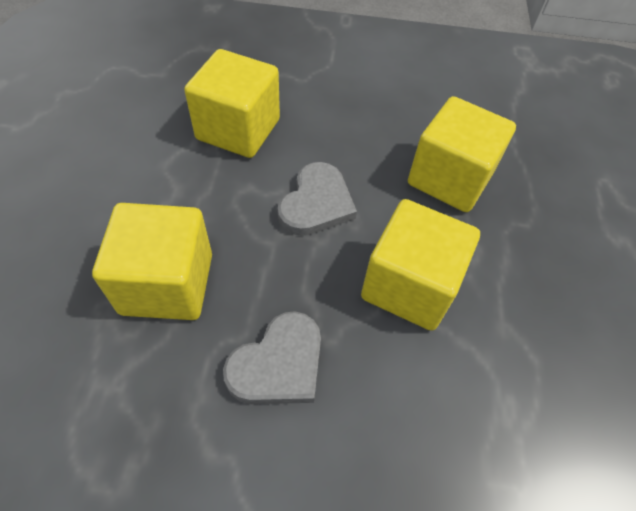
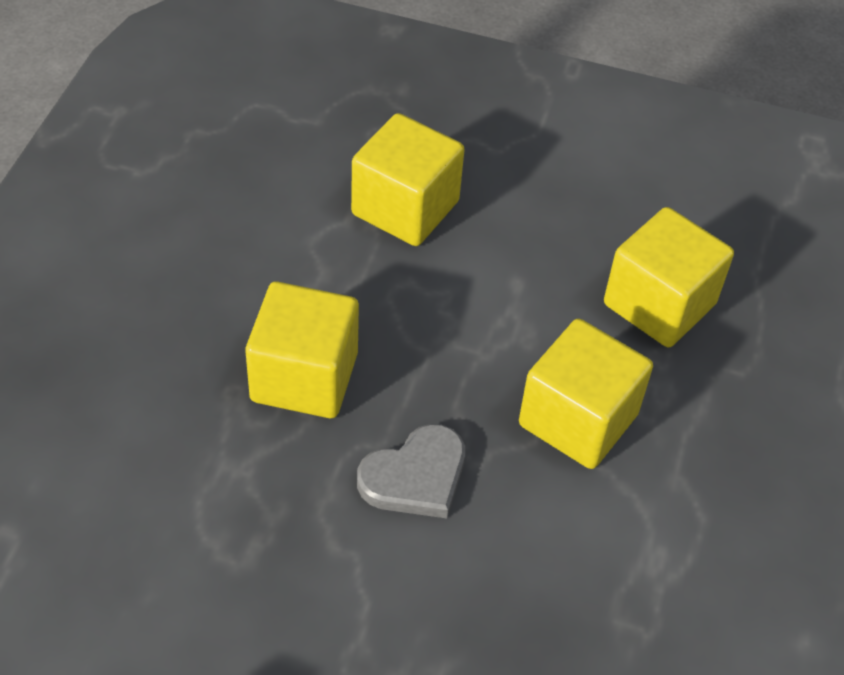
camera: 10 degrees right, 5 degrees down
(316, 203) = (487, 312): grey heart -> none

